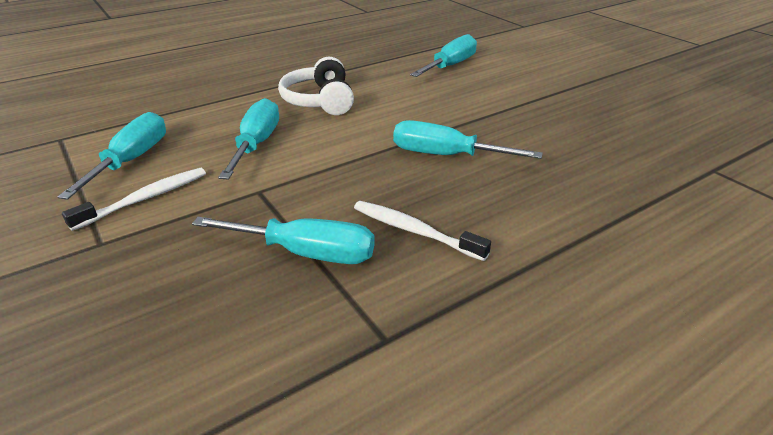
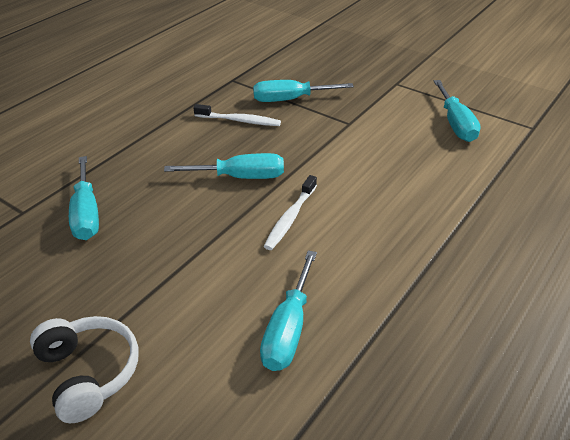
camera: 160 degrees right, 5 degrees up
(144, 199) = (408, 105): white toothbrush -> white toothbrush (290, 218)
(256, 144) = (390, 154): turquoise screwdriver -> turquoise screwdriver (86, 214)
(320, 101) = (390, 215): white headphones -> white headphones (88, 373)

